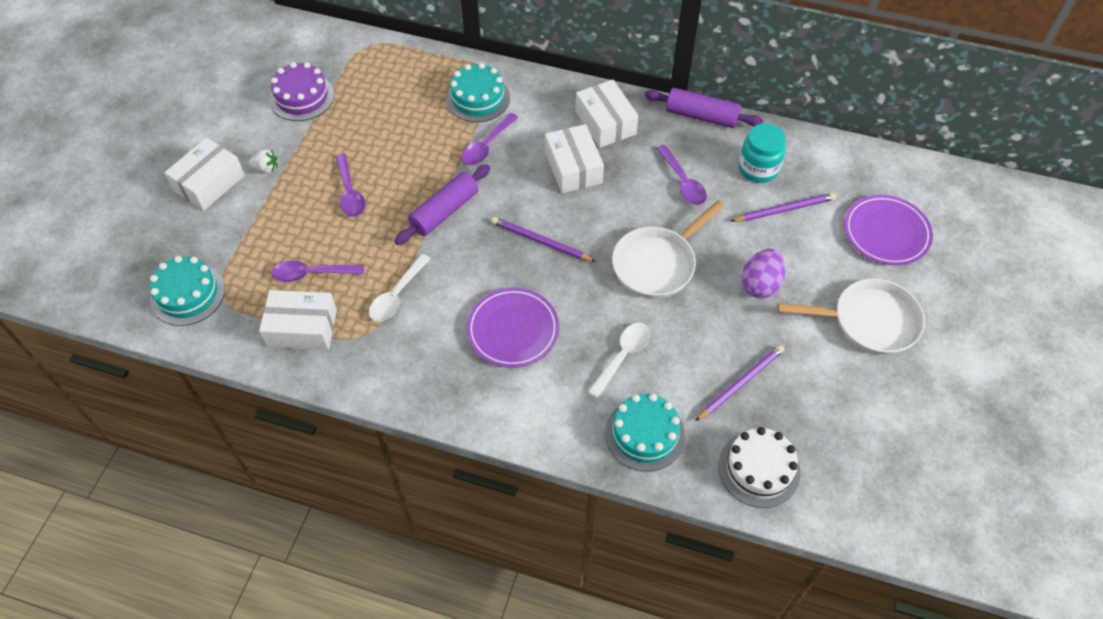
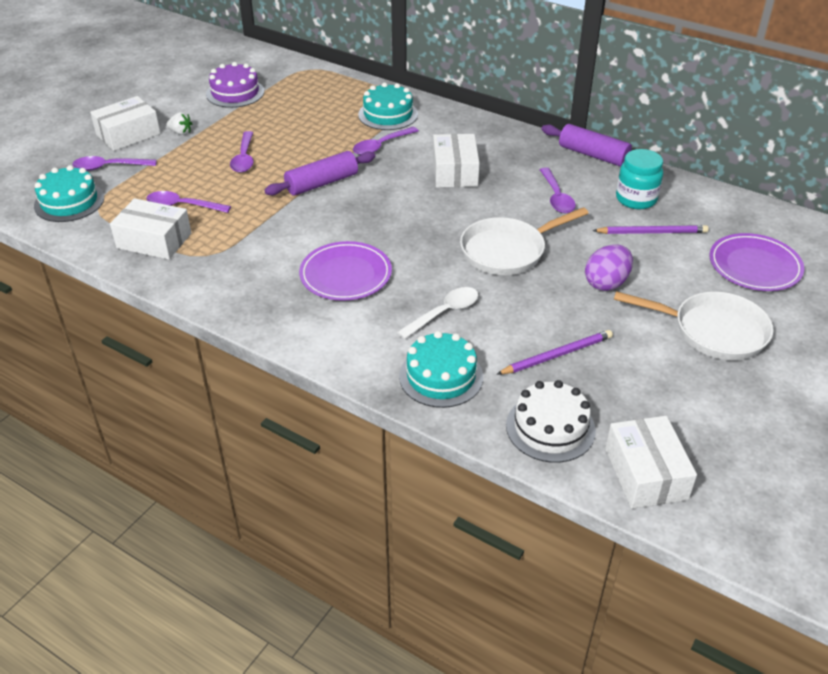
camera: 15 degrees right, 15 degrees down
(209, 235) = (109, 167): none -> purple spoon
(397, 295) = (250, 232): white spoon -> none
(540, 241) = (401, 217): purple pencil -> none
(605, 123) = (498, 146): white box -> white box (645, 474)

